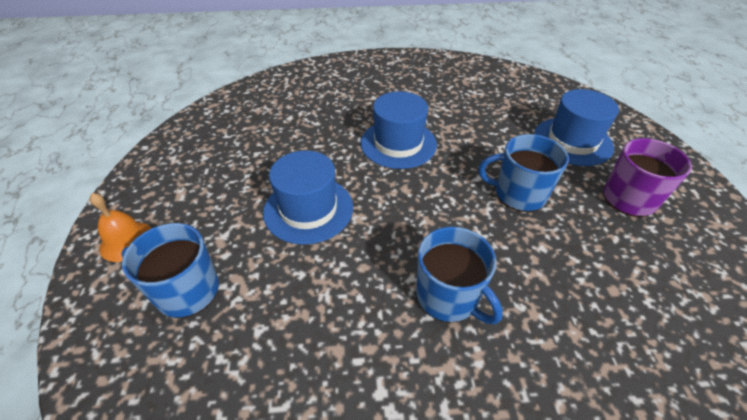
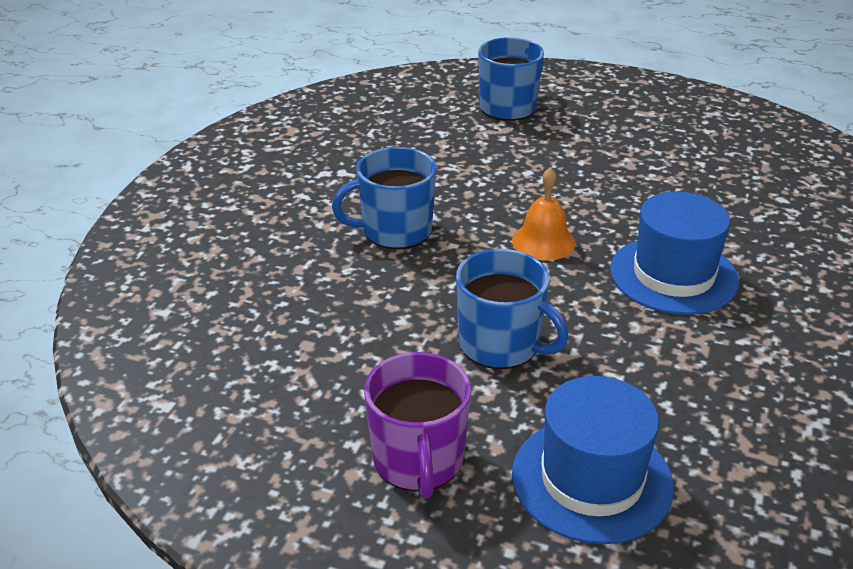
camera: 115 degrees right, 10 degrees down
(127, 241) = (589, 86): orange bell -> orange bell (543, 241)
(308, 209) = (574, 179): blue hat -> none
(518, 194) = (501, 345): blue mug -> blue mug turned 90 degrees clockwise

